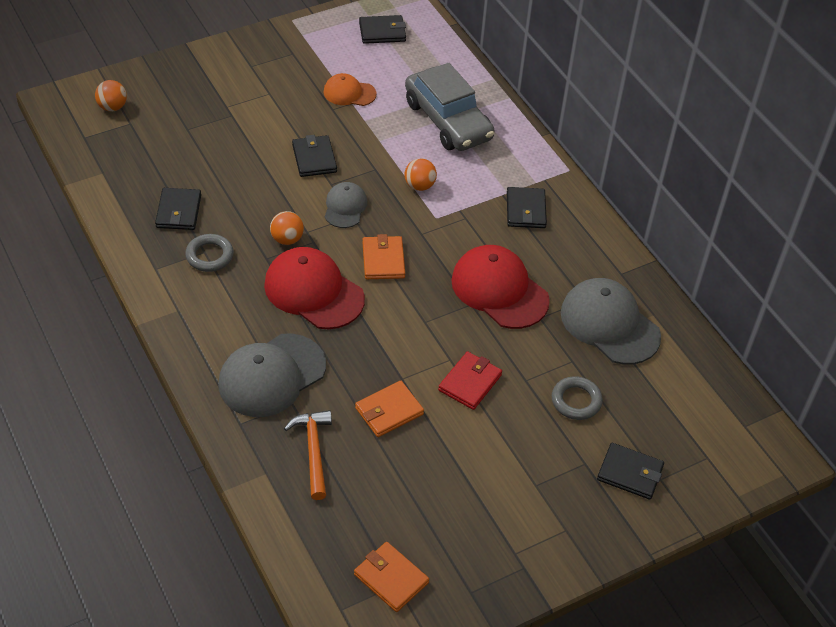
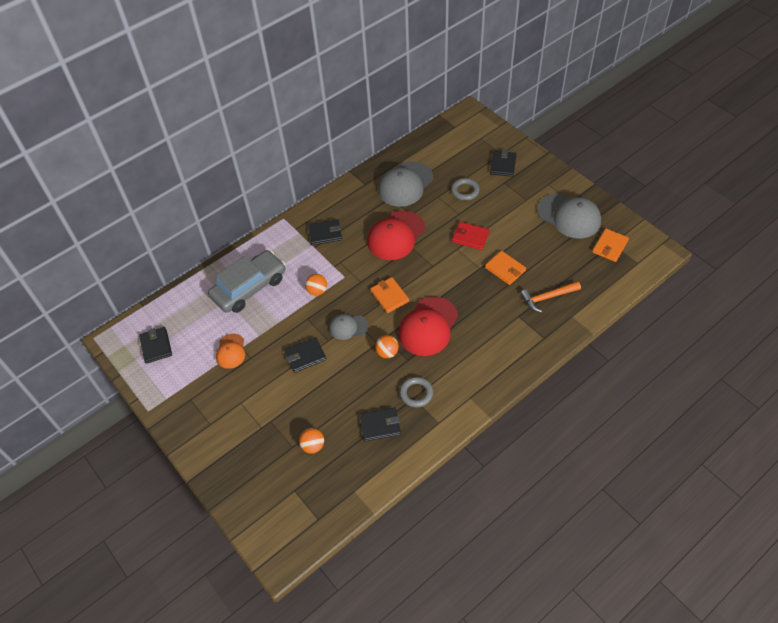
camera: 95 degrees left, 5 degrees up
(112, 107) = (278, 510): orange ball -> orange ball (313, 446)
(271, 375) = (502, 331): grey cap -> grey cap (569, 216)
(383, 260) = (389, 296): orange wallet -> orange wallet turned 75 degrees clockwise

